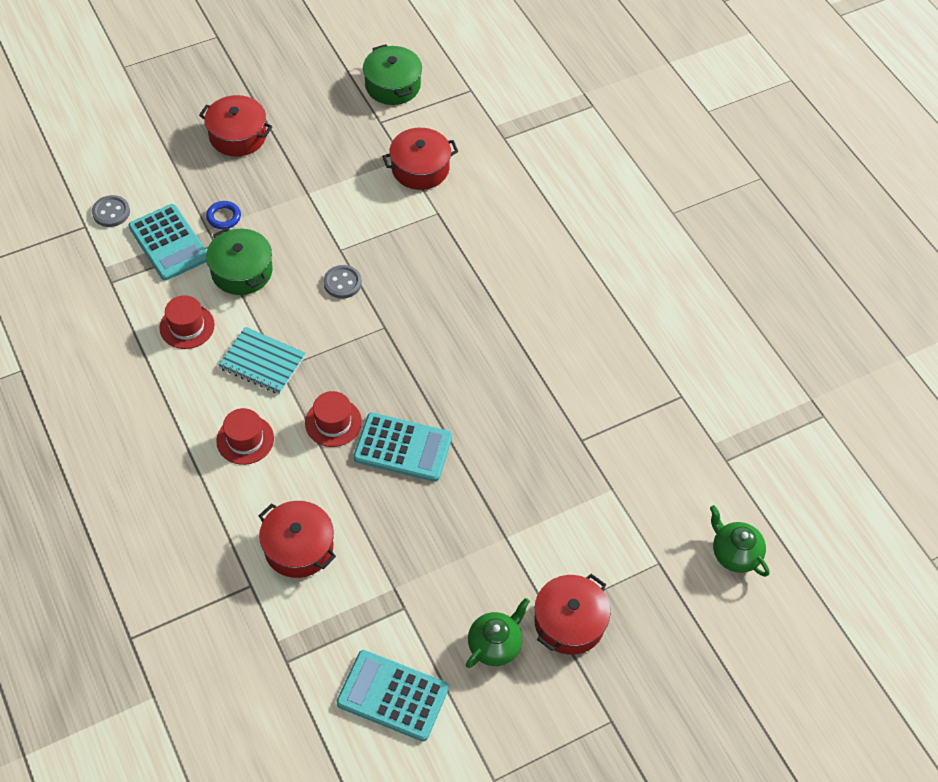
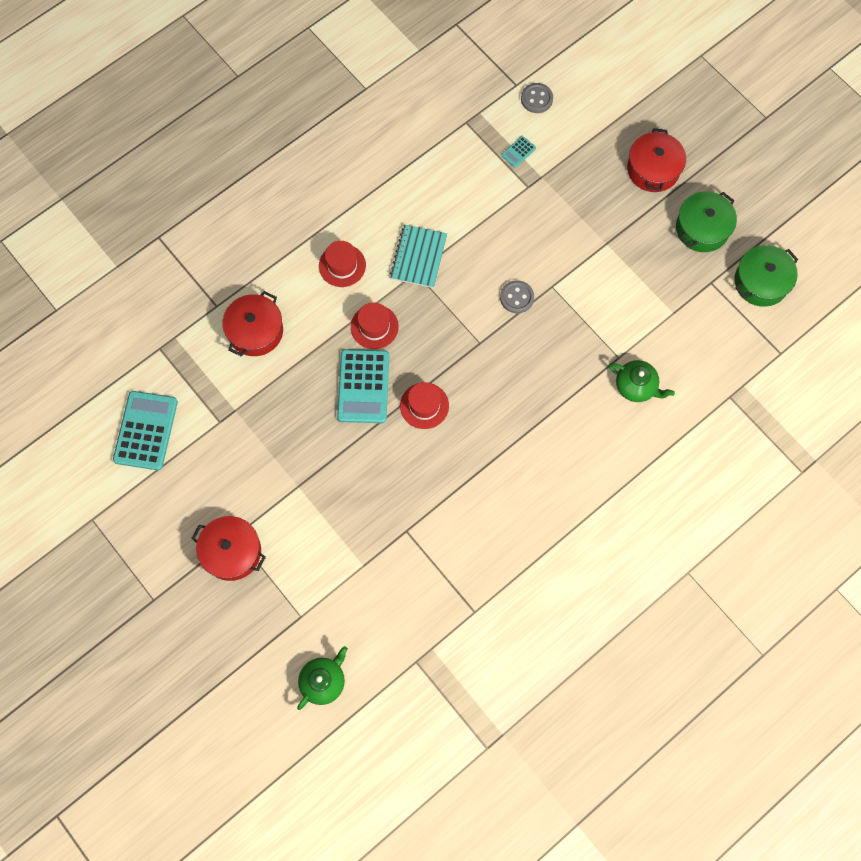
camera: 80 degrees right, 15 degrees up
(169, 243) = (518, 152): turquoise calculator -> turquoise calculator, size x0.44
(187, 326) = (438, 191): red hat -> red hat (424, 405)
(224, 217) = (558, 185): blue ring -> none
(242, 271) = (505, 215): green pot -> green pot (702, 228)
(420, 168) = (666, 330): red pot -> none
(495, 644) = (201, 497): green teapot -> green teapot (636, 386)

